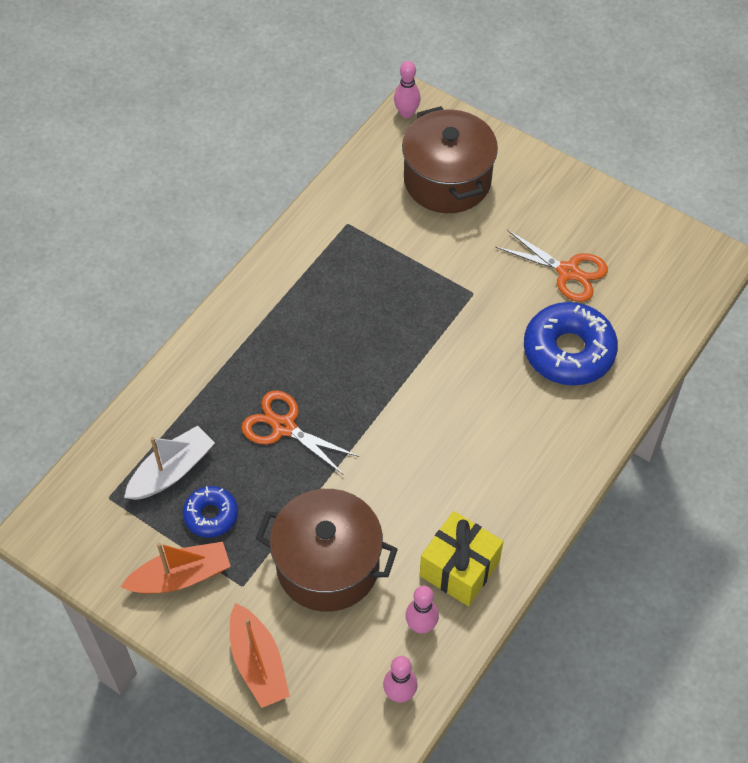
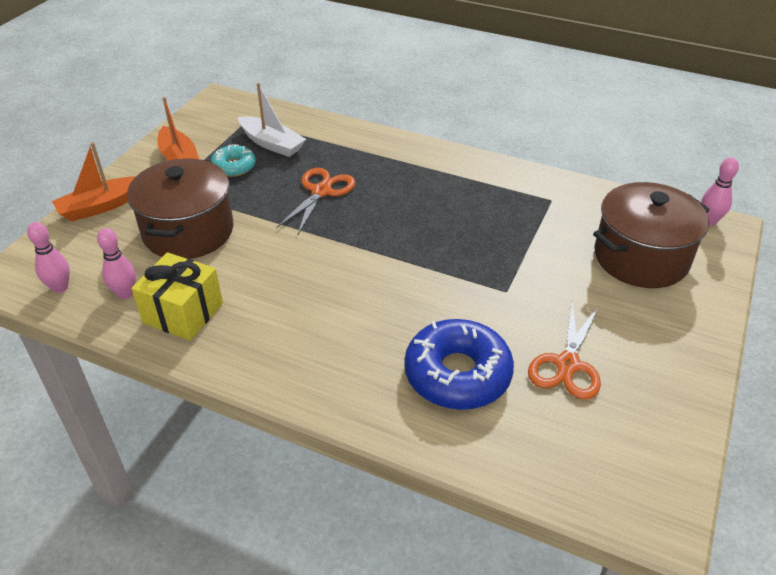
camera: 80 degrees right, 15 degrees down
(211, 515) = (234, 167): blue donut -> turquoise donut

